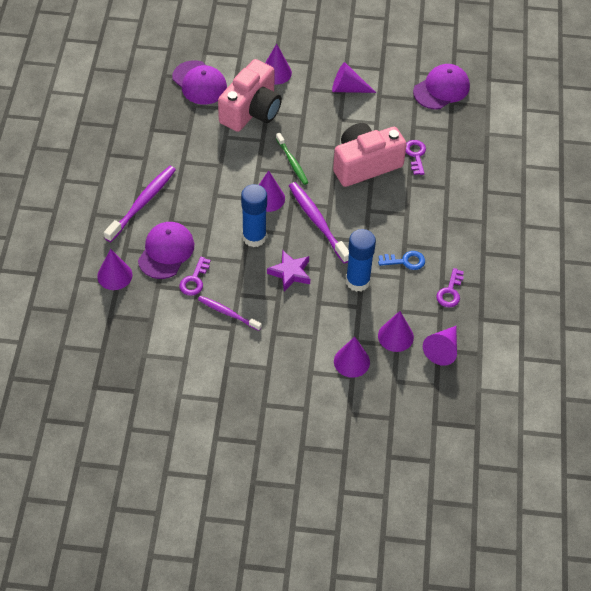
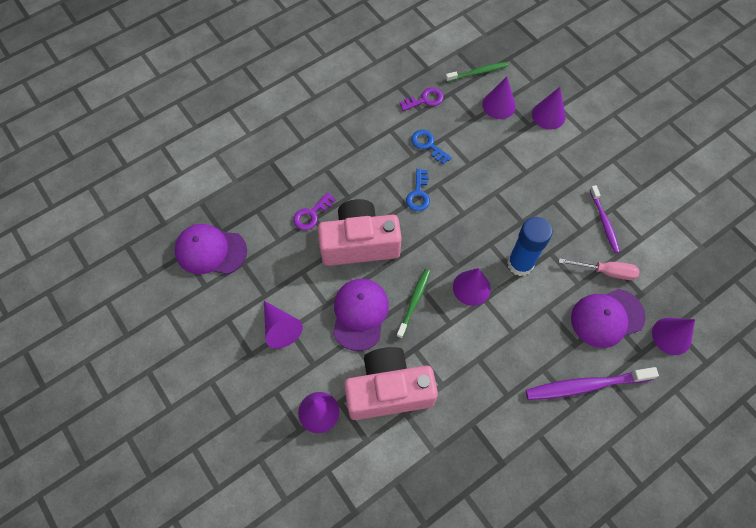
camera: 130 degrees left, 10 degrees up
(194, 280) = (606, 271): purple key -> pink screwdriver
(199, 83) = (401, 475): purple cap -> purple cap (360, 314)
(290, 273) = (523, 210): purple star -> none
(318, 222) = (455, 231): purple toothbrush -> none
(357, 281) = (480, 161): blue glue stick -> none
(365, 164) = (359, 243): pink camera -> pink camera turned 150 degrees clockwise
(369, 224) = (418, 194): none -> blue key
(442, 349) = (478, 72): purple cone -> green toothbrush

